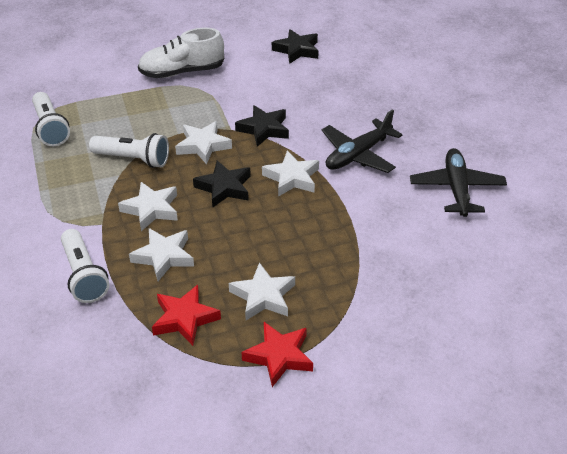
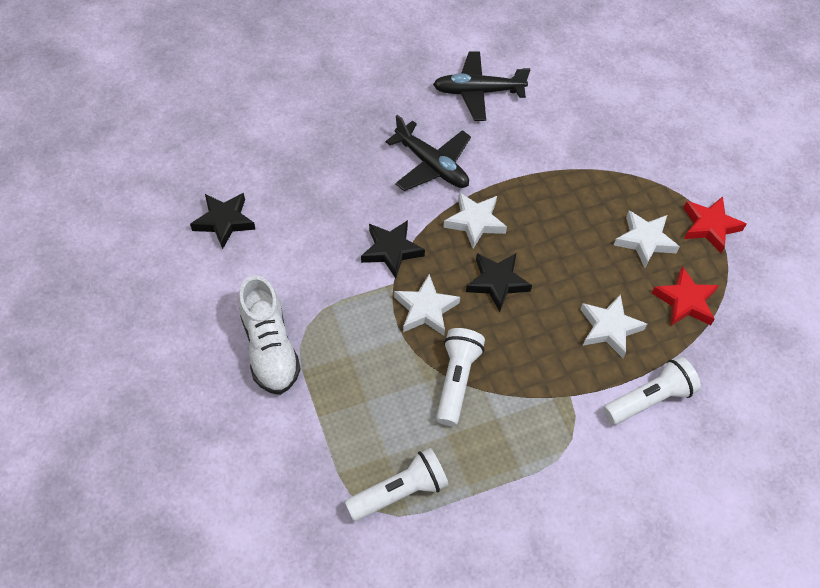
camera: 95 degrees left, 15 degrees up
(151, 209) = (540, 349): white star -> none

